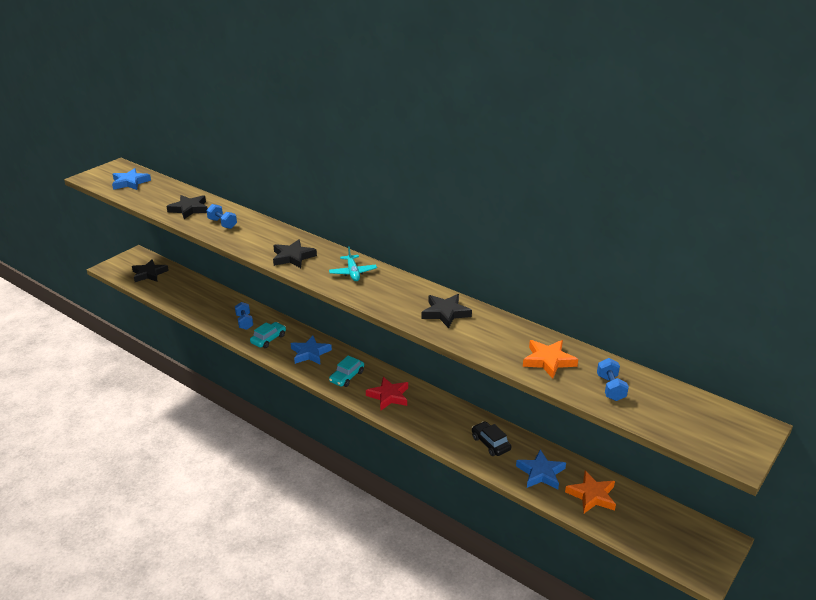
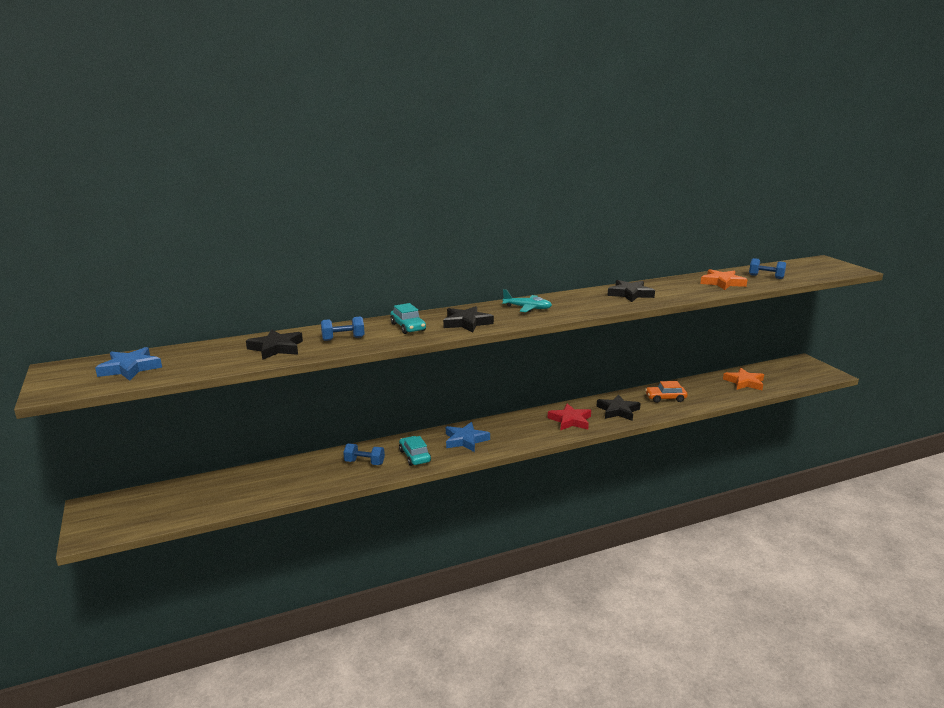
camera: 60 degrees left, 10 degrees down
(149, 274) = (160, 505): black star -> black star (618, 411)
(347, 377) = (523, 432): turquoise car -> turquoise car (408, 327)
(490, 443) = (665, 398): black car -> orange car
(540, 473) = (711, 391): blue star -> none

